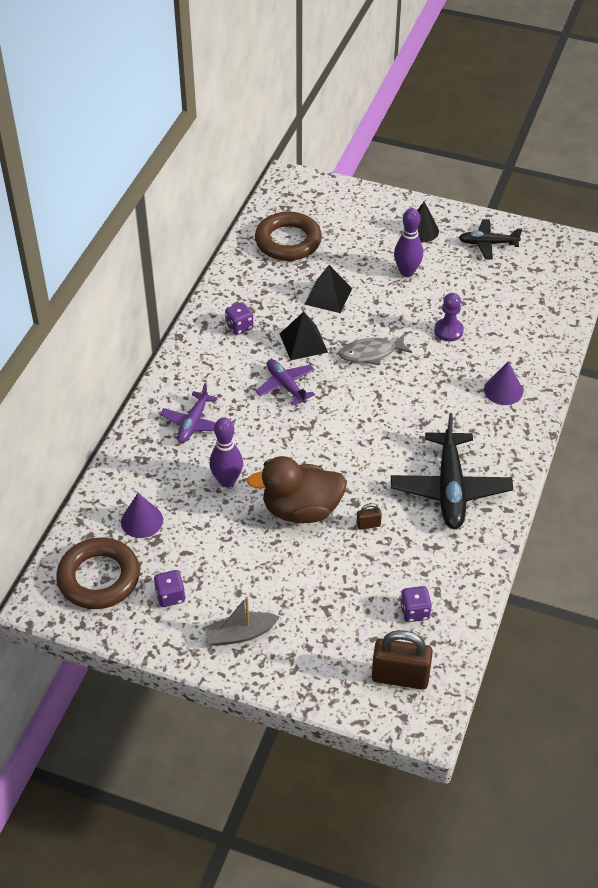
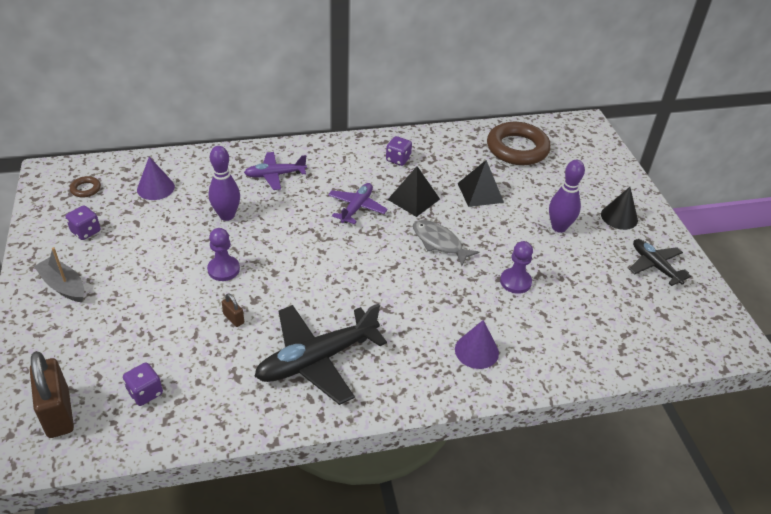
camera: 55 degrees right, 5 degrees down
(99, 578) = (85, 189): brown ring -> brown ring, size x0.42
(301, 510) = (223, 269): brown duck -> purple pawn

